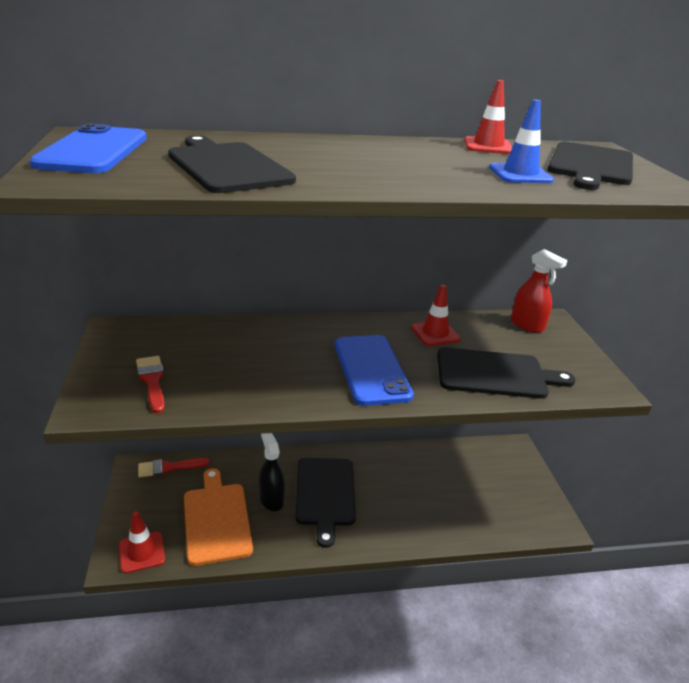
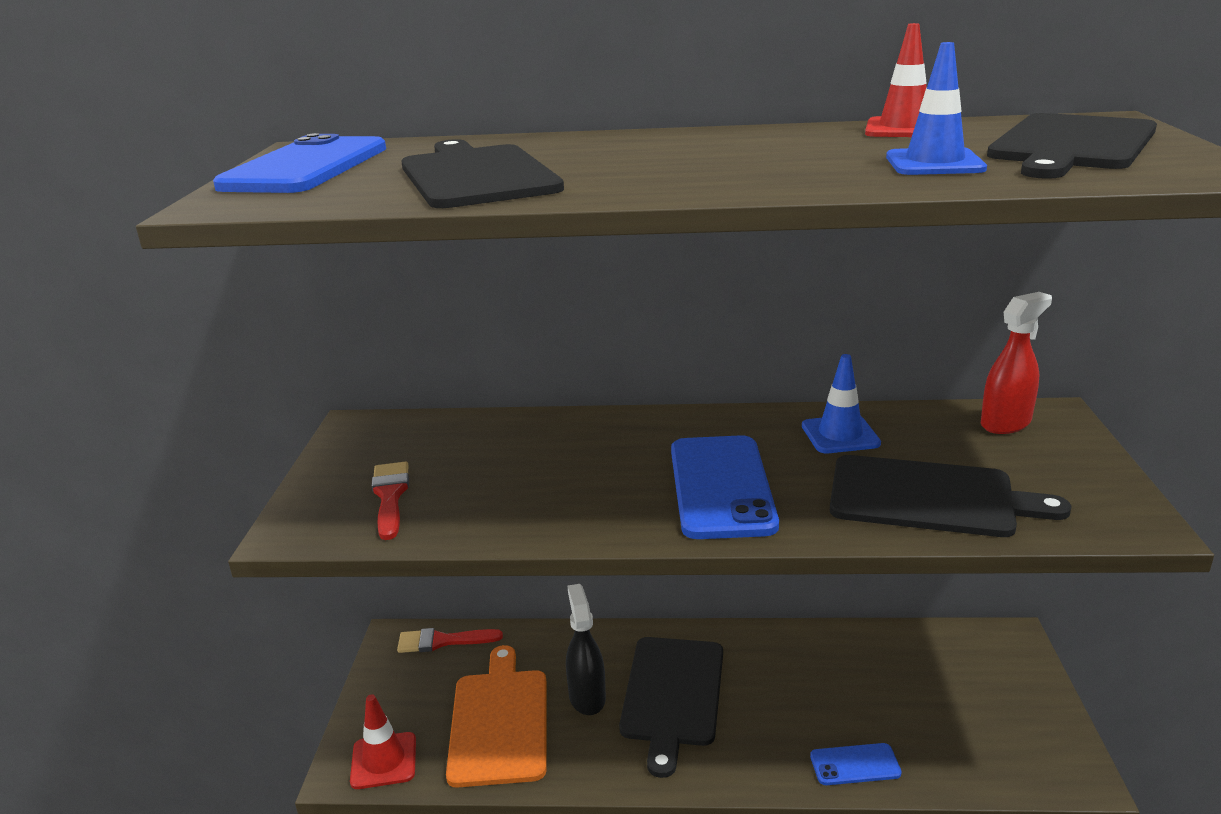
camera: 15 degrees right, 5 degrees down
(435, 333) = (840, 435): red traffic cone -> blue traffic cone
(439, 530) = (855, 765): none -> blue phone
(527, 325) = (1006, 423): red spray bottle -> red spray bottle turned 90 degrees counterclockwise

